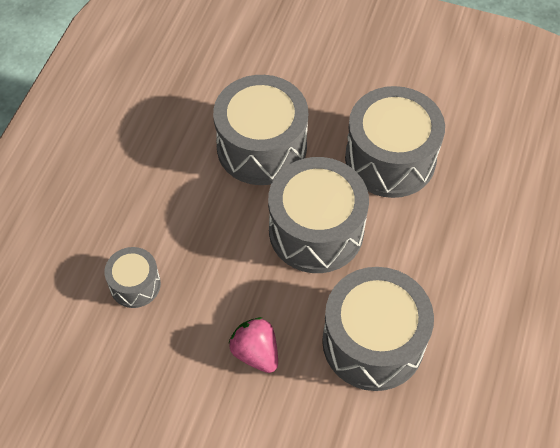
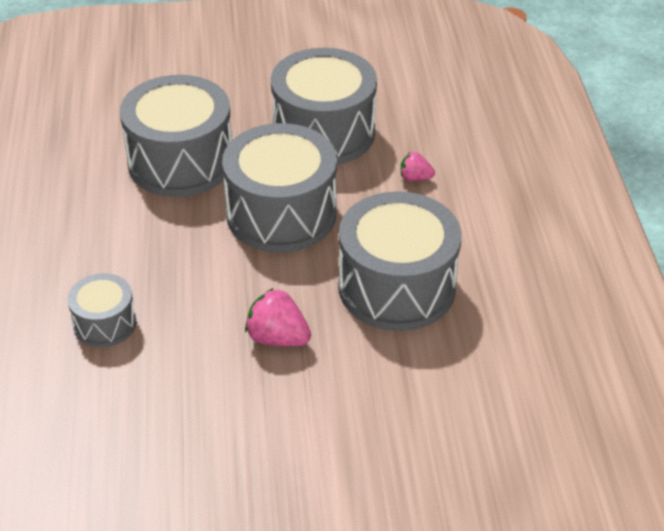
camera: 25 degrees left, 15 degrees down
(443, 236) = (415, 178): none -> pink strawberry

